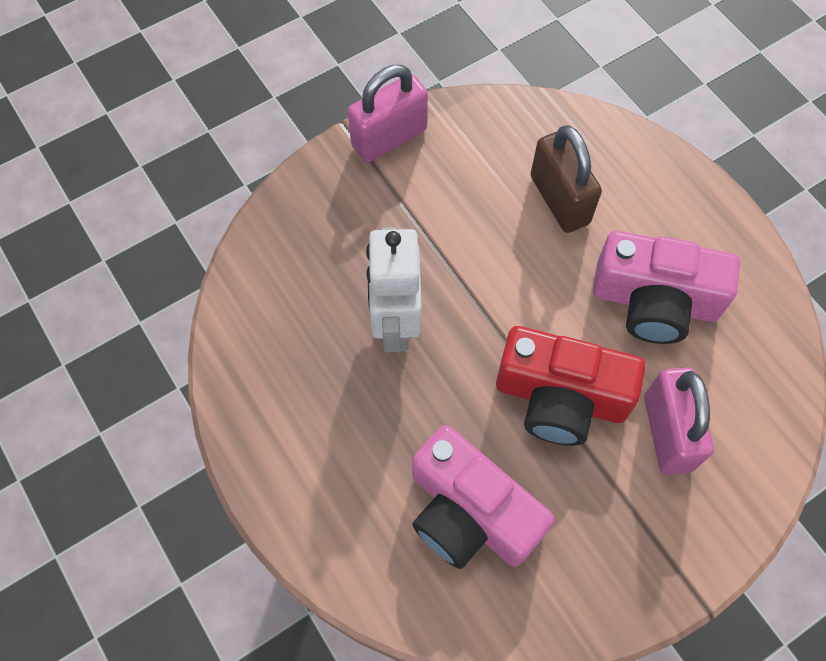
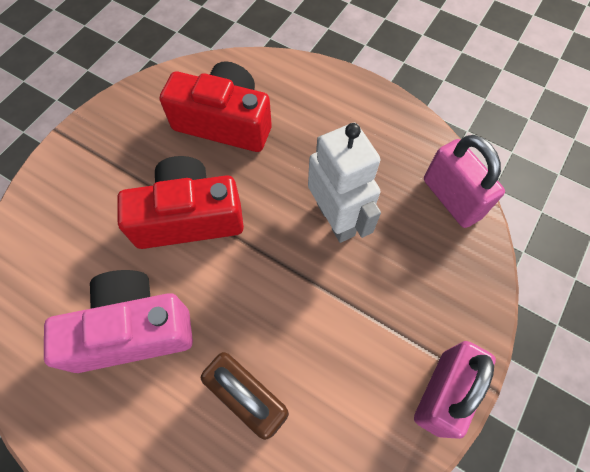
camera: 155 degrees right, 0 degrees up
(470, 513) = (224, 122): pink camera -> red camera
(667, 432) = (100, 225): pink padlock -> pink padlock (451, 198)

